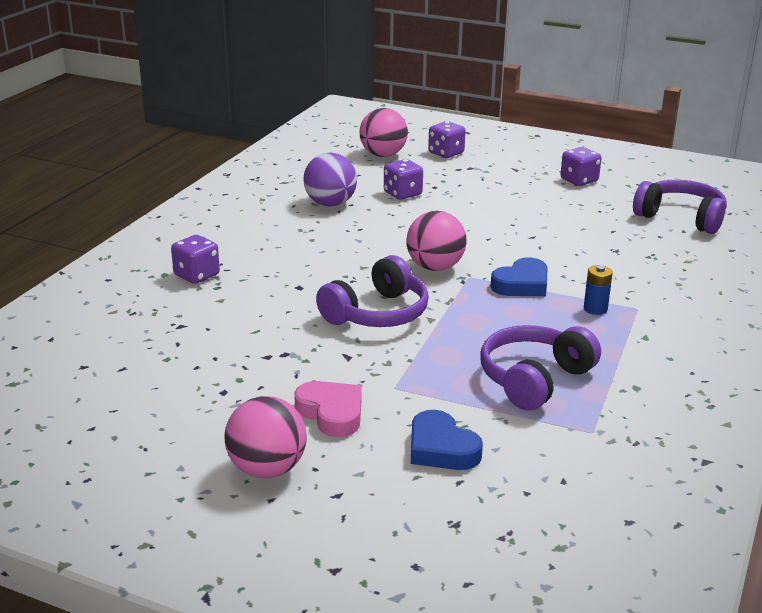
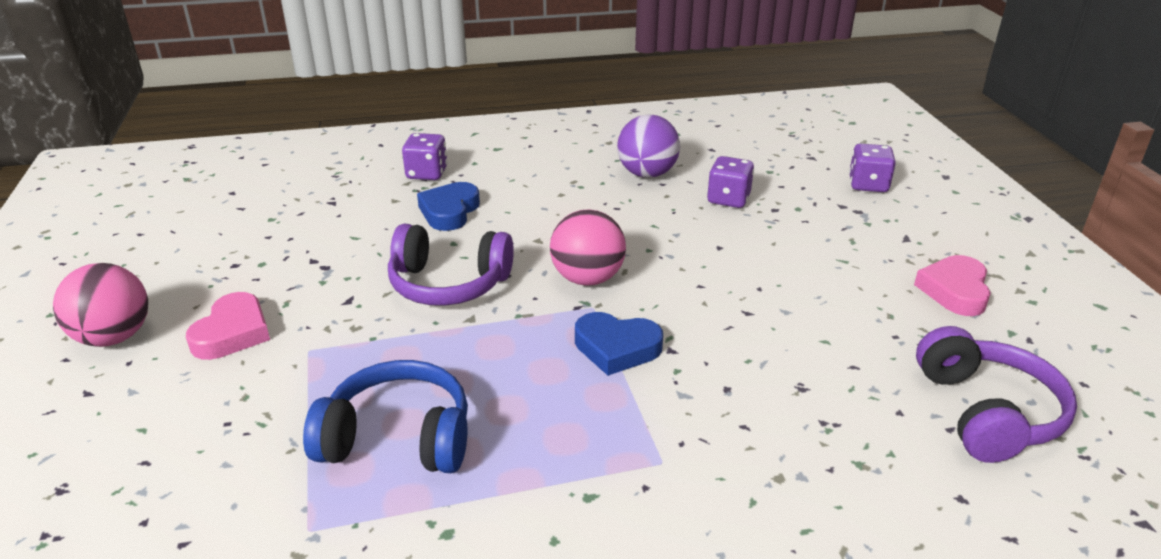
camera: 55 degrees right, 5 degrees up
(383, 155) = (800, 156): pink ball -> none
(441, 448) = (204, 425): blue heart -> blue heart (449, 211)
(534, 379) = (398, 438): purple headphones -> blue headphones
(579, 180) = (954, 291): purple dice -> pink heart
(595, 309) = (618, 426): blue battery -> none

